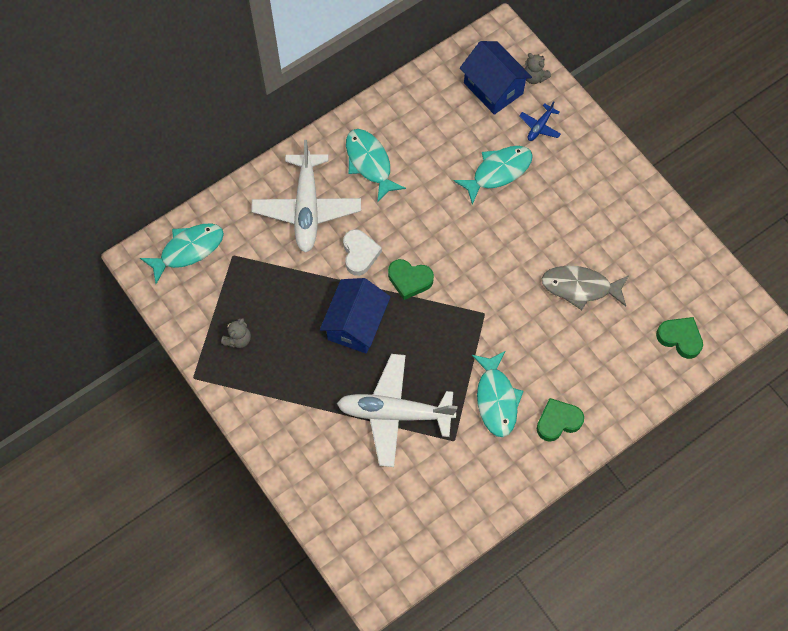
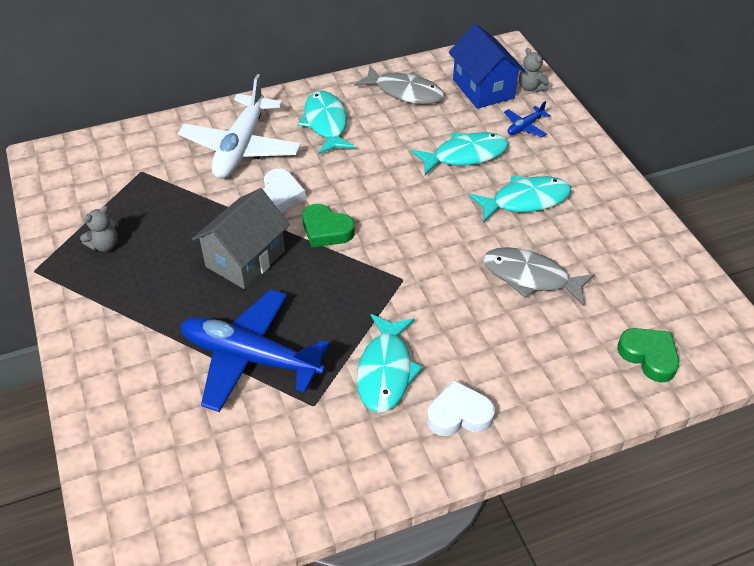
camera: 15 degrees right, 20 degrees down
(188, 250) = (97, 158): turquoise fish -> turquoise fish (525, 200)
(356, 324) = (245, 259): blue house -> grey house
(394, 413) = (251, 357): white plane -> blue plane
(426, 108) = (405, 92): none -> grey fish
(558, 421) = (459, 414): green heart -> white heart

